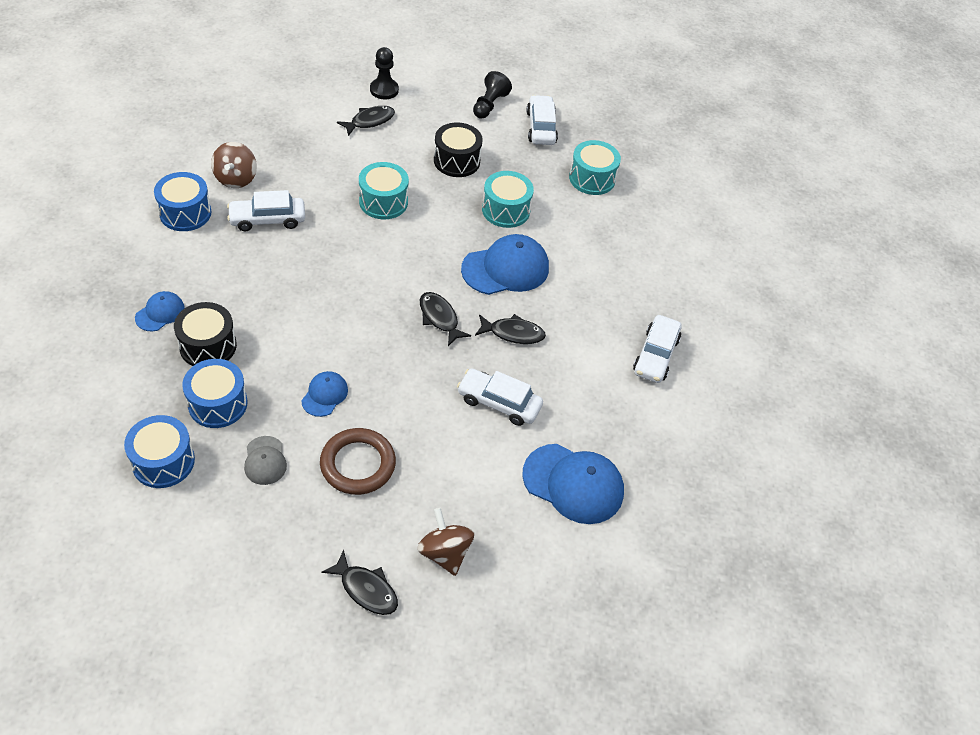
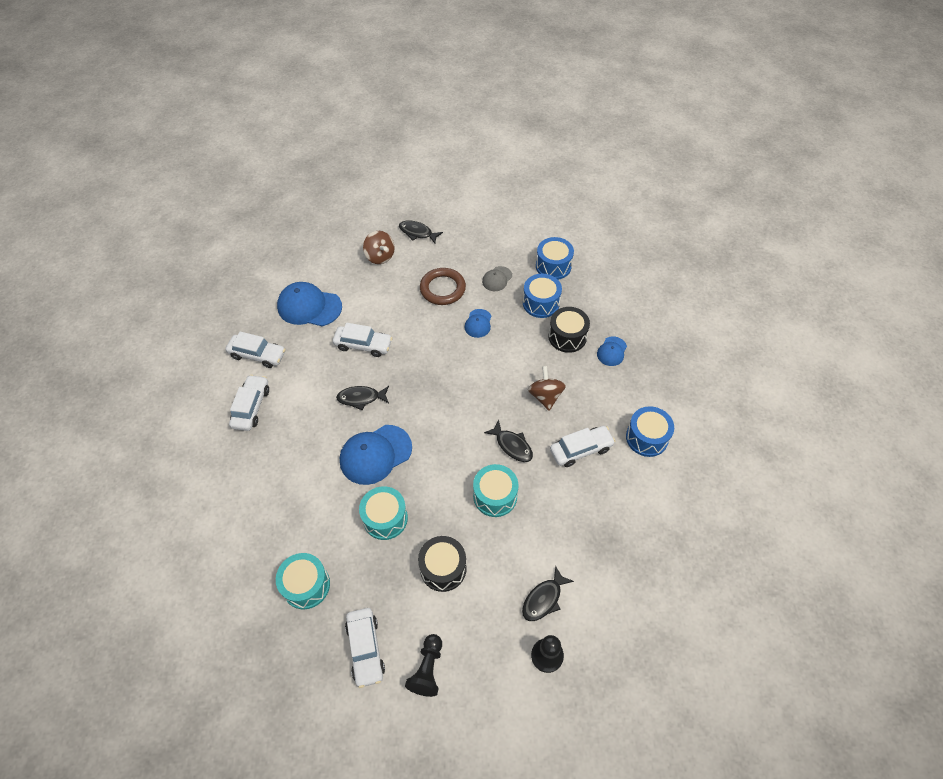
camera: 175 degrees right, 5 degrees up
(236, 178) = (628, 485): brown spinning top -> brown spinning top (545, 396)
(265, 460) = (497, 279): grey cap -> grey cap turned 120 degrees counterclockwise
(439, 318) = (418, 397): black fish -> black fish (512, 445)
(651, 424) = (257, 355): none -> white car

